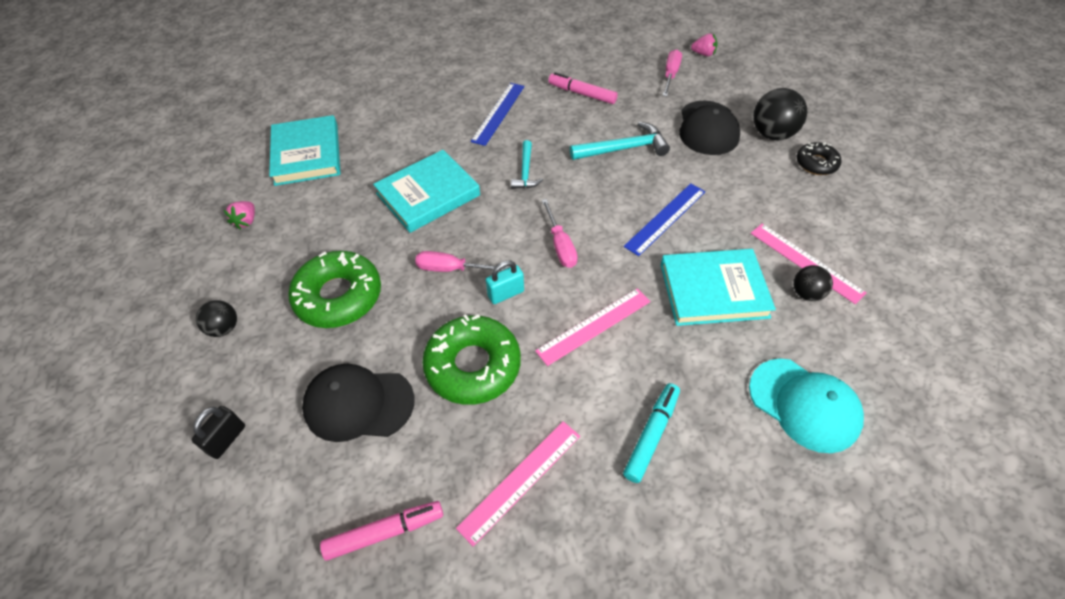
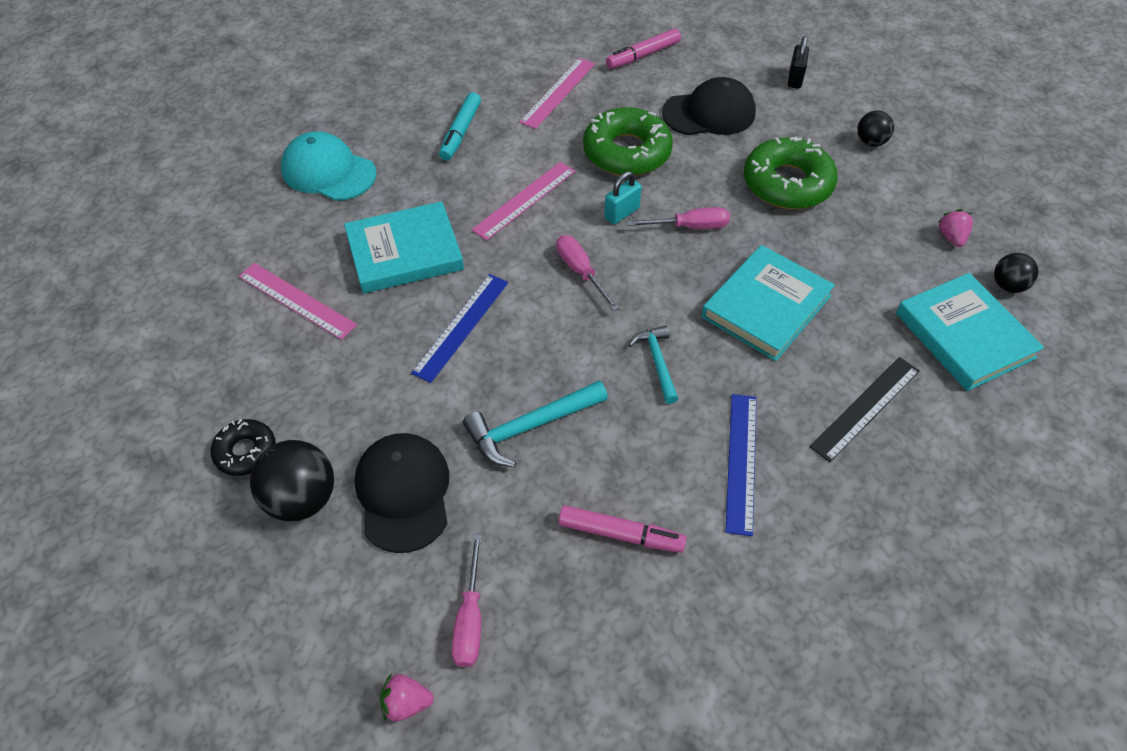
camera: 165 degrees right, 0 degrees up
(406, 126) = (865, 408): none -> black ruler
(806, 293) = (304, 265): black ball -> black ball (1008, 286)

